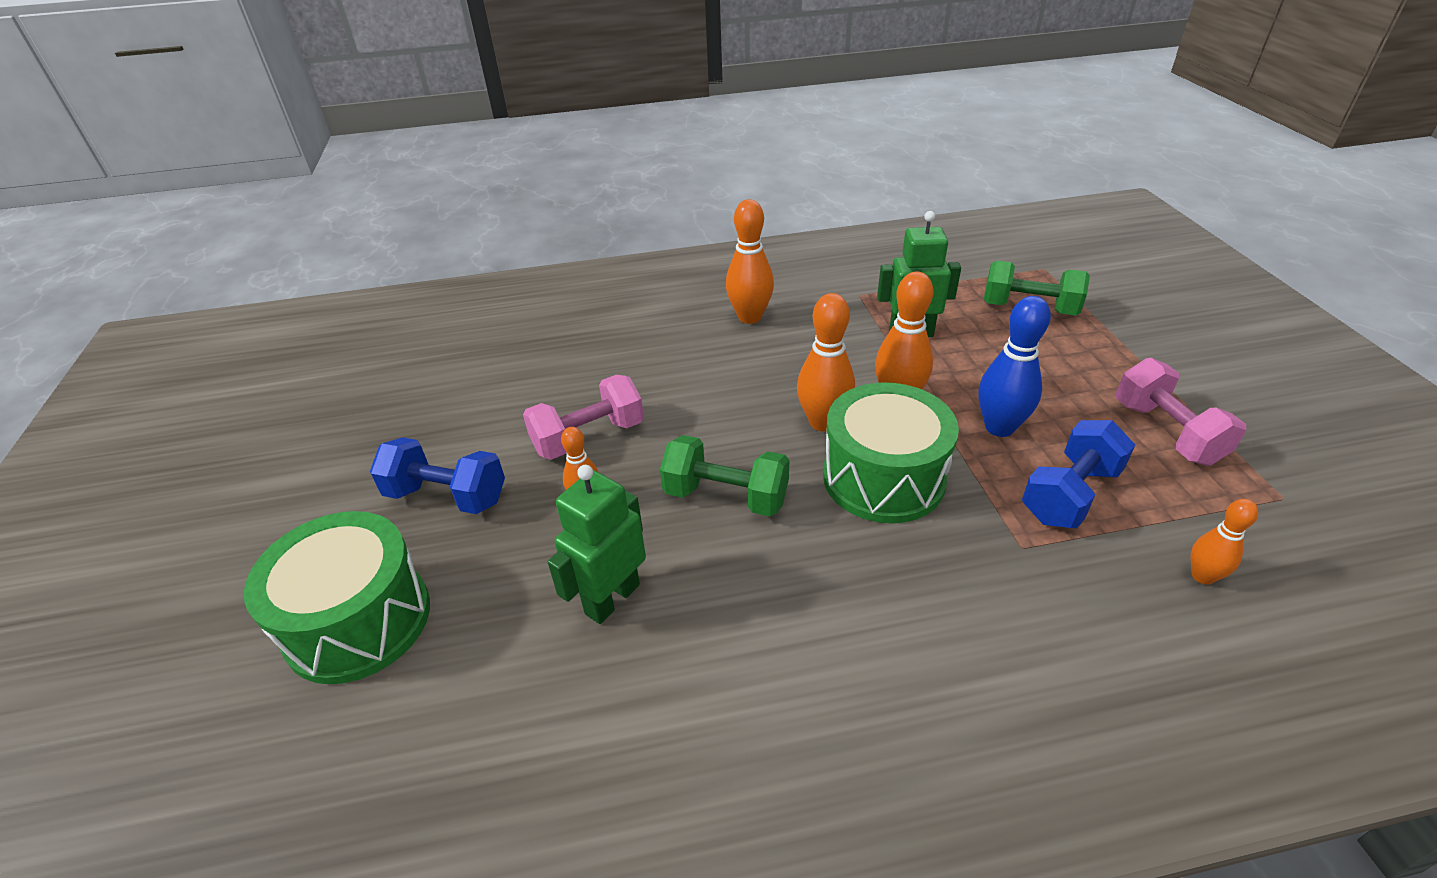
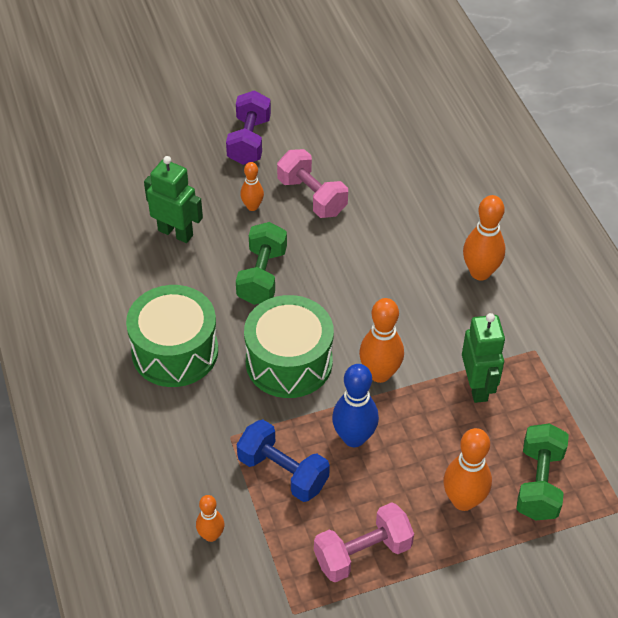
camera: 80 degrees right, 10 degrees up
(358, 620) = (156, 132): green drum -> green drum (175, 351)
(447, 496) = (249, 141): blue dumbbell -> purple dumbbell
(823, 422) = (345, 326): orange bowling pin -> orange bowling pin (463, 500)

